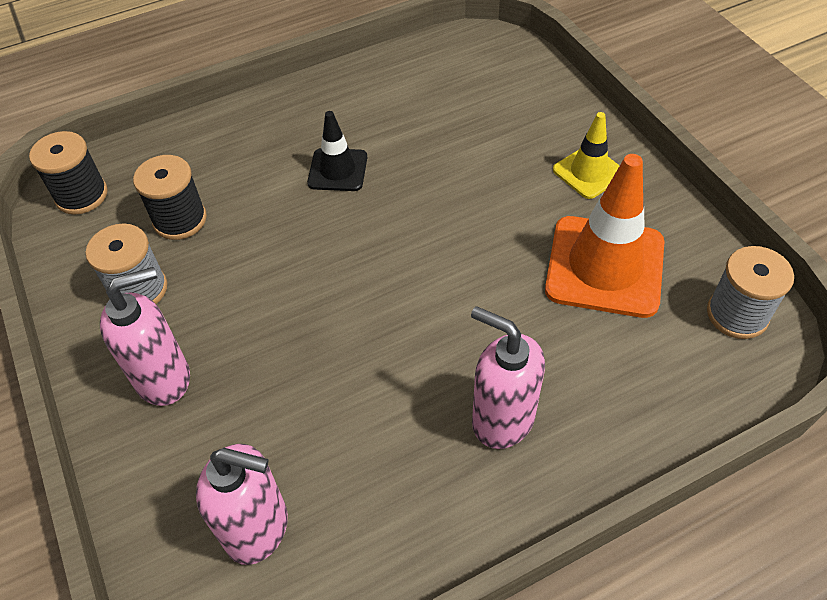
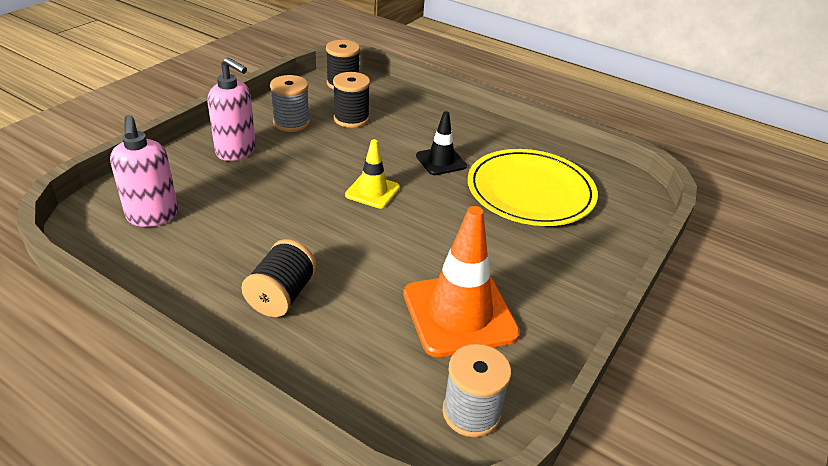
camera: 55 degrees right, 15 degrees down
(443, 120) = (530, 191): none -> yellow plate
(502, 419) = (281, 295): pink soap dispenser -> black spool
(589, 172) = (551, 279): yellow traffic cone -> yellow traffic cone (372, 191)

